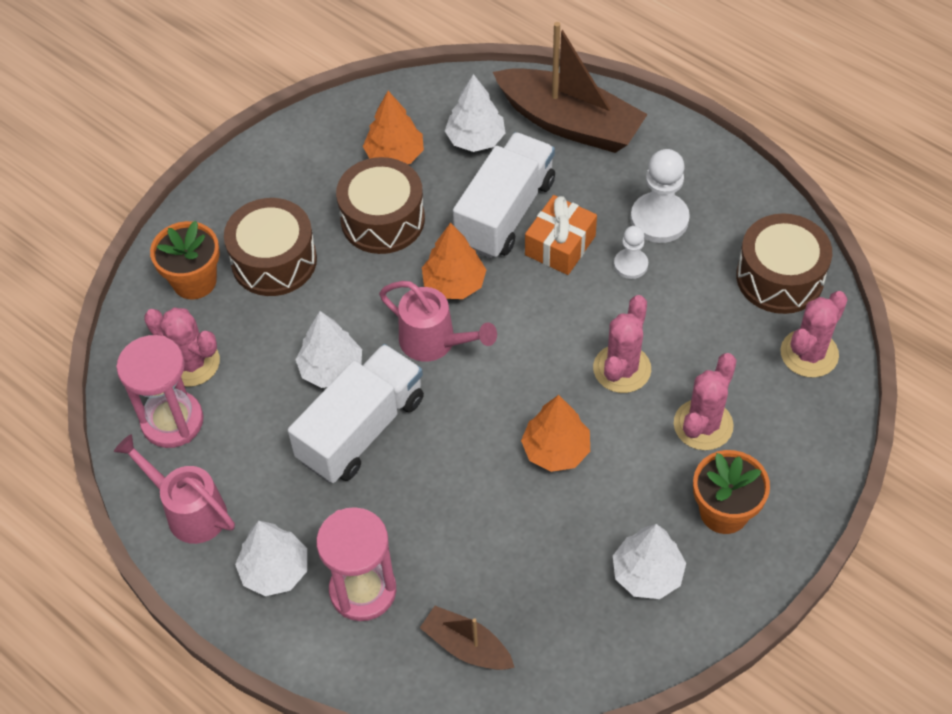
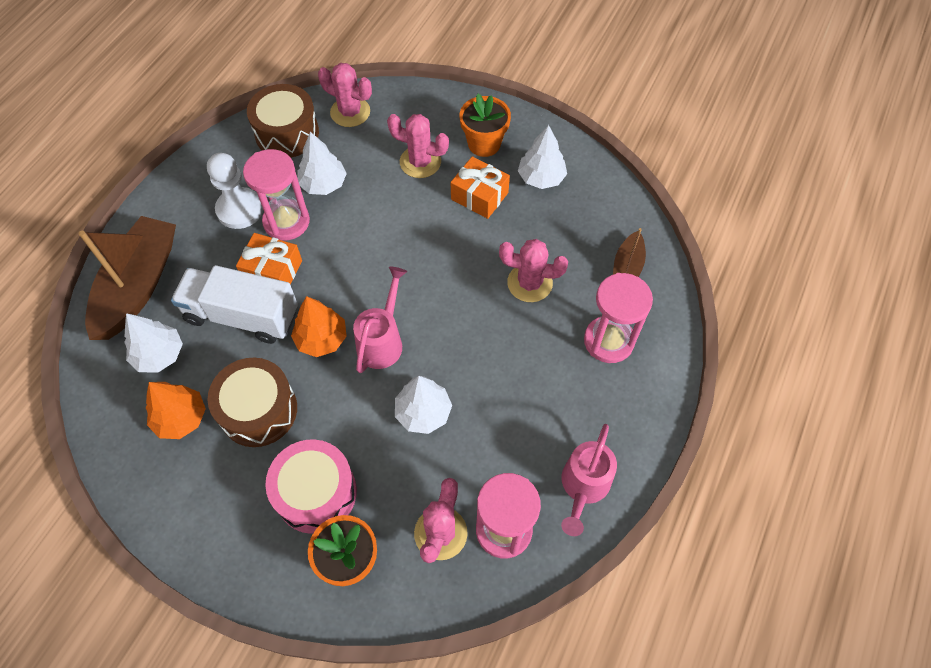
camera: 105 degrees left, 5 degrees up
(274, 261) = (316, 493): brown drum -> pink drum
(275, 570) = (613, 405): white tree -> white tree (323, 184)
(361, 429) = (475, 375): white truck -> none
(556, 450) = (461, 242): orange tree -> none
(622, 369) = (383, 214): pink cactus -> pink cactus (529, 283)
(629, 487) = (479, 196): none -> orange gift
(630, 265) = (286, 222): white pawn -> pink hourglass

